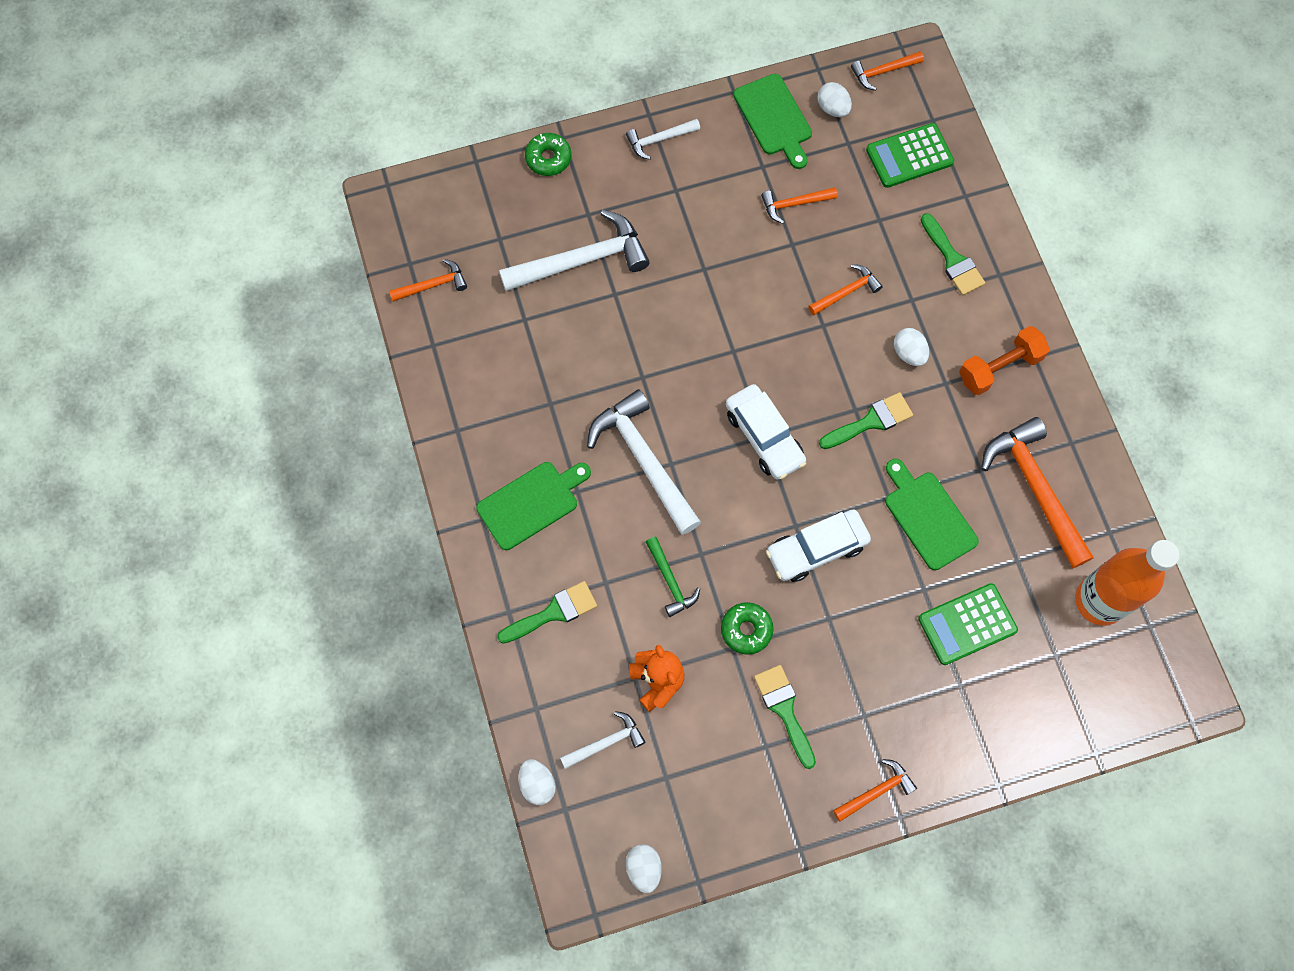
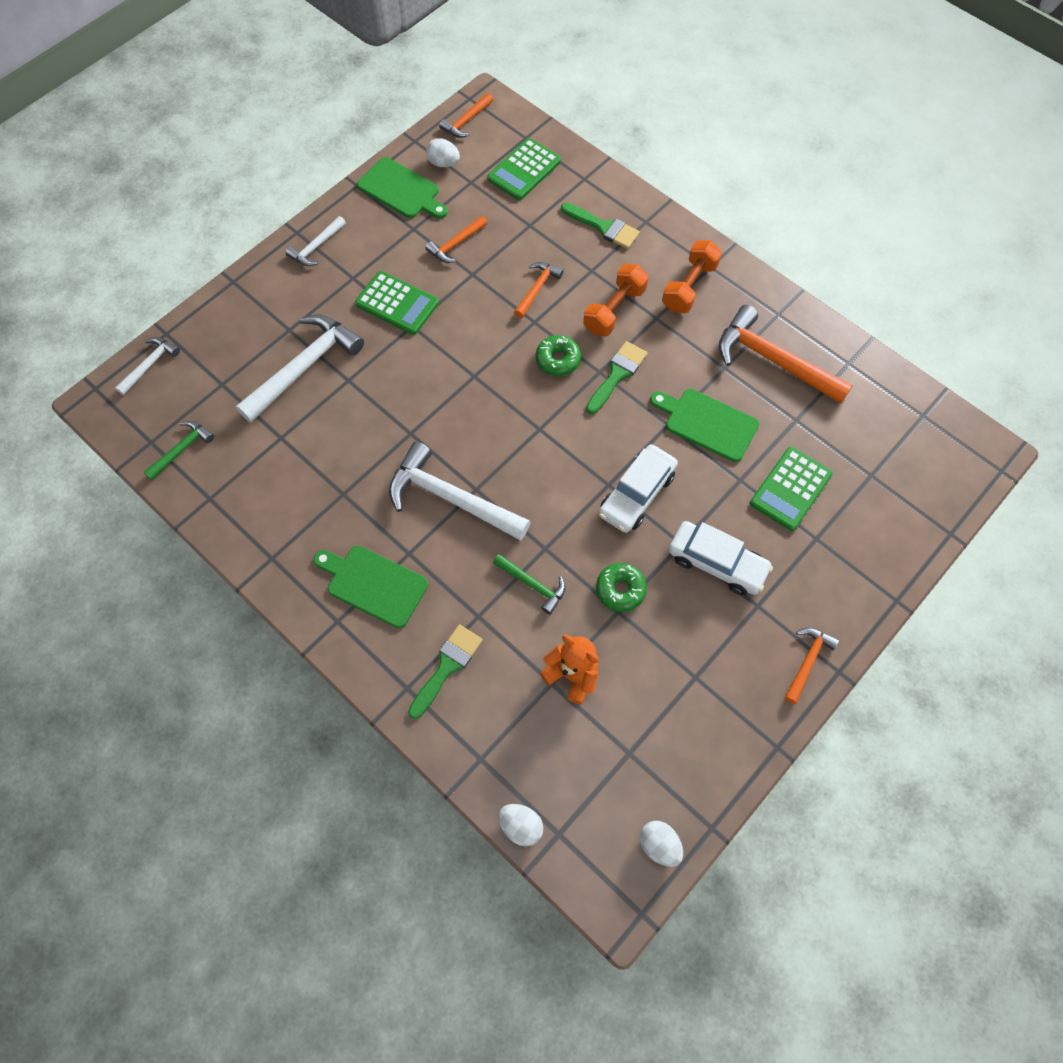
camera: 30 degrees left, 5 degrees down
(433, 285) = (182, 449): orange hammer -> green hammer
(531, 503) = (373, 584): green cutting board -> green cutting board turned 90 degrees counterclockwise
(548, 158) = (229, 303): green donut -> green donut (558, 360)
(606, 742) = (559, 752): white hammer -> white hammer (150, 365)
(702, 239) = (397, 303): none -> green calculator
(764, 437) = (540, 429): white car -> white car (716, 563)
(784, 710) = (692, 638): green brush -> none
(909, 353) = (614, 310): white egg -> orange dumbbell
(1099, 601) = (875, 418): orange bottle -> none

